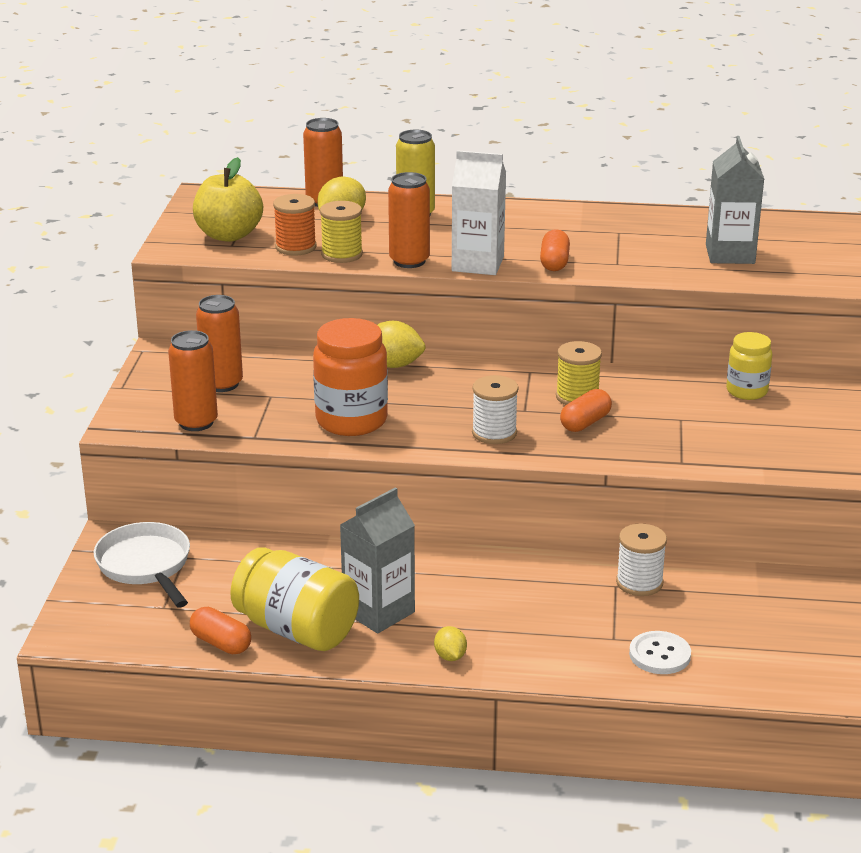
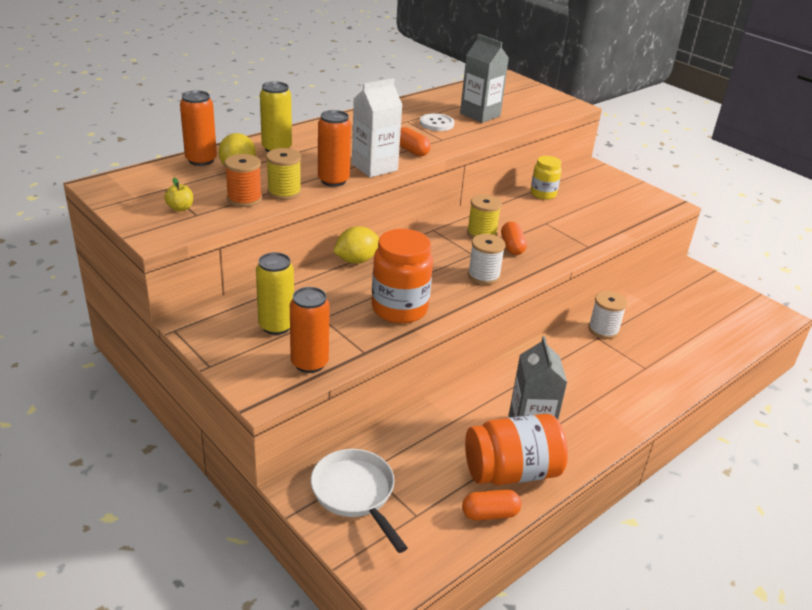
camera: 50 degrees left, 5 degrees up
(146, 566) = (355, 493): white pan -> white pan turned 45 degrees clockwise
(222, 384) = (276, 326): orange can -> yellow can
(229, 235) = (180, 208): yellow apple -> yellow apple, size x0.46
(297, 629) = (511, 472): yellow jar -> orange jar
(450, 656) = (605, 431): yellow lemon -> none
(659, 655) = (674, 364): white button -> white button (436, 124)

